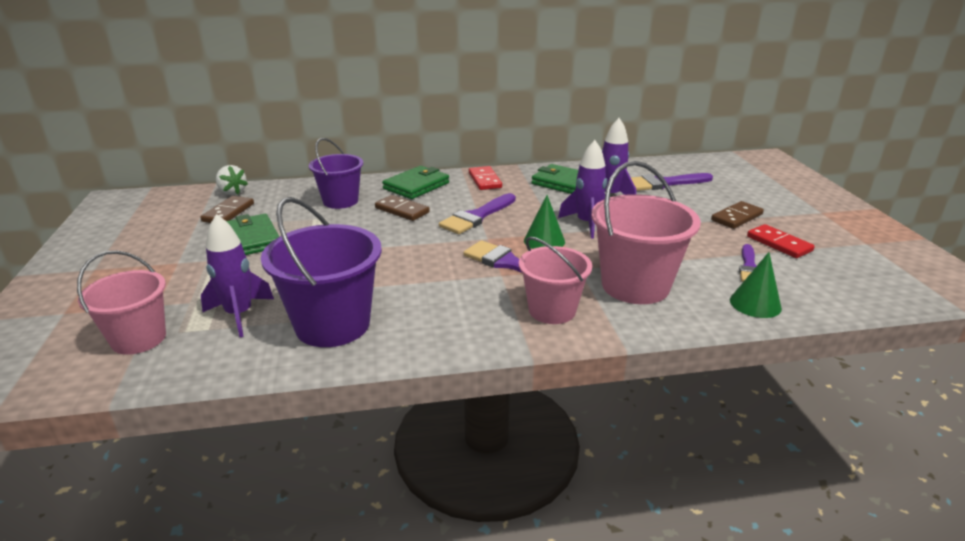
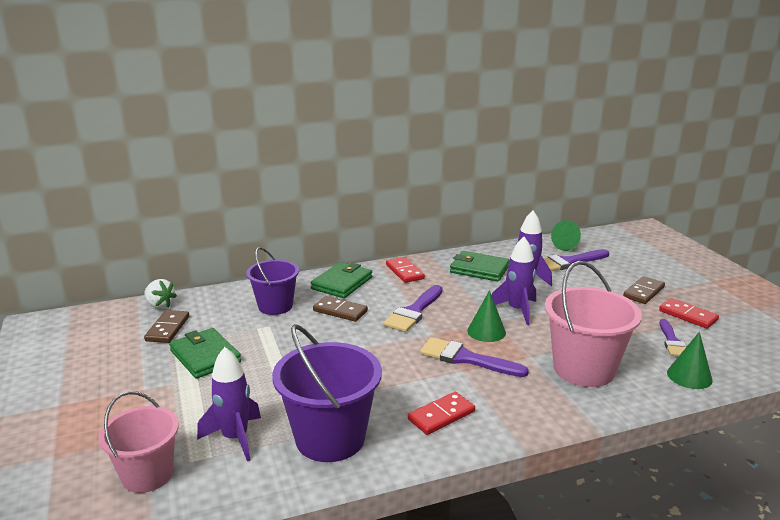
camera: 10 degrees left, 5 degrees down
(458, 315) = (441, 415): none -> red domino
(552, 310) = (522, 401): pink bucket -> none
(670, 168) = (568, 245): none -> green cone

